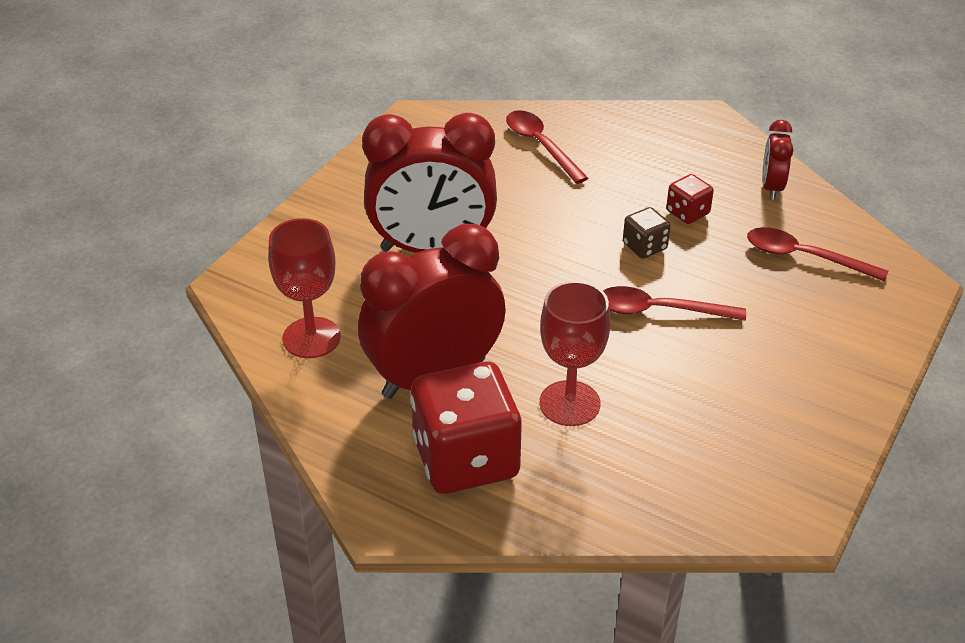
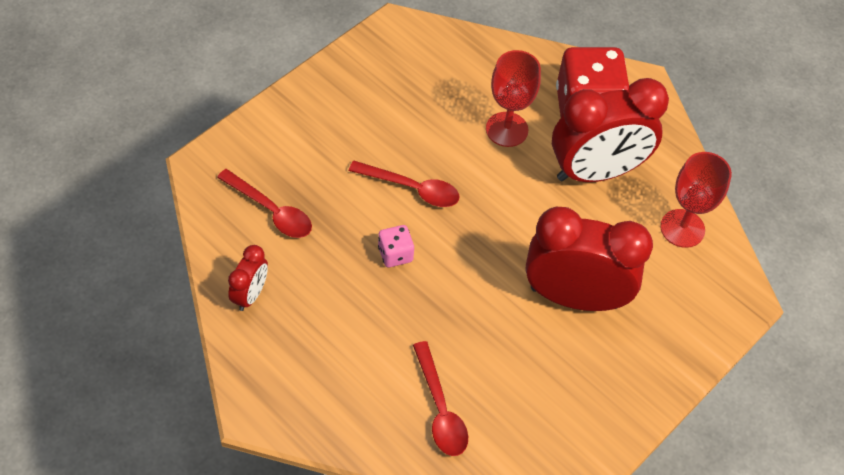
camera: 170 degrees left, 15 degrees up
(644, 247) = (395, 254): brown dice -> pink dice
(687, 213) = (341, 283): red dice -> none

